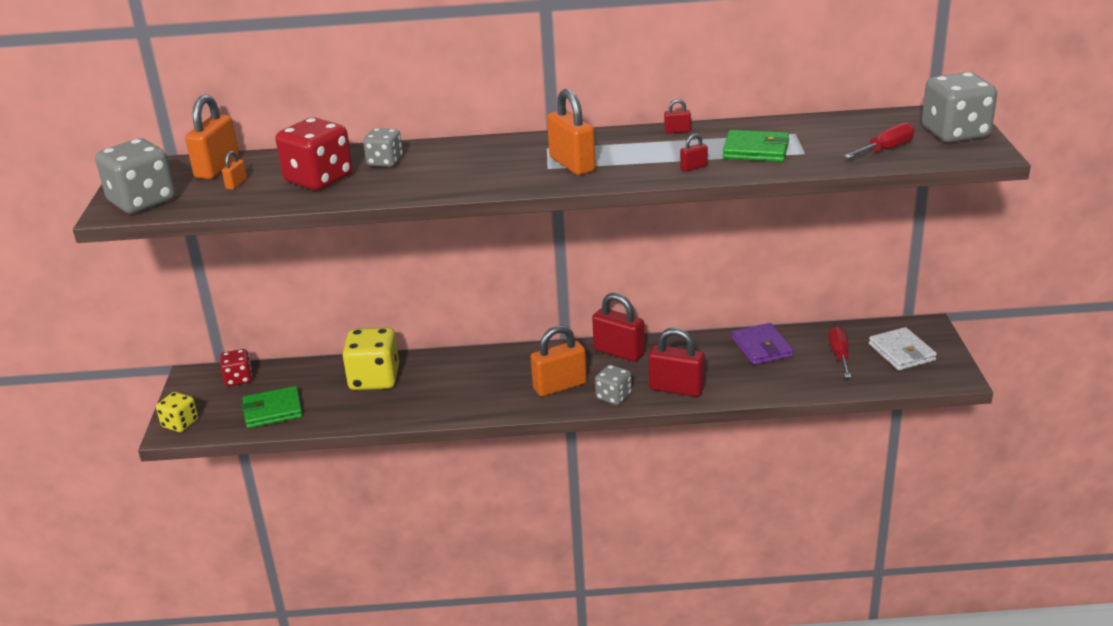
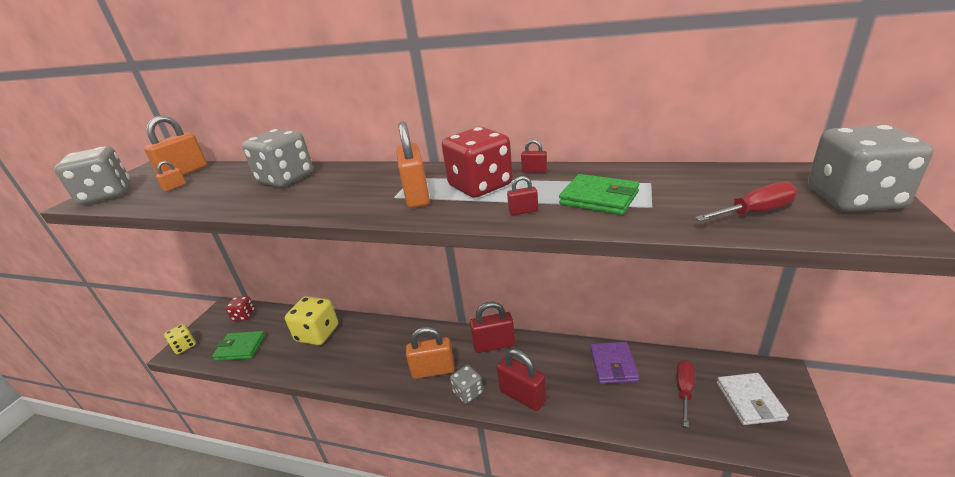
camera: 20 degrees right, 0 degrees up
(319, 179) = (227, 189): red dice -> red dice (480, 186)
(385, 162) = (286, 178): grey dice -> grey dice, size x1.74
(619, 352) = (494, 345): red padlock -> red padlock turned 60 degrees counterclockwise

